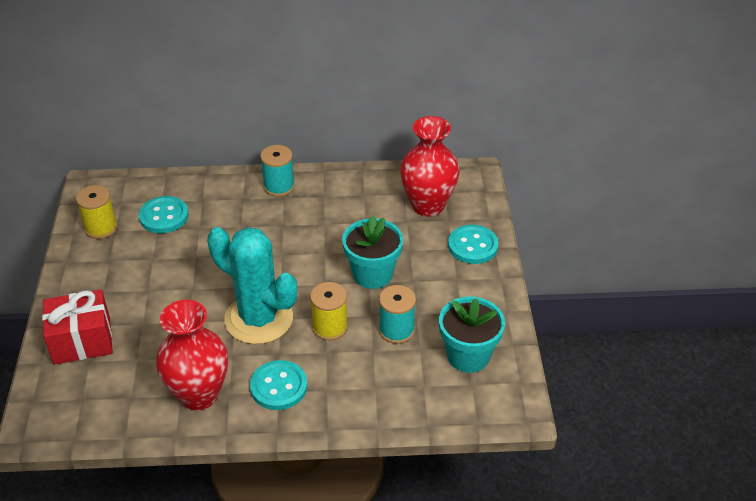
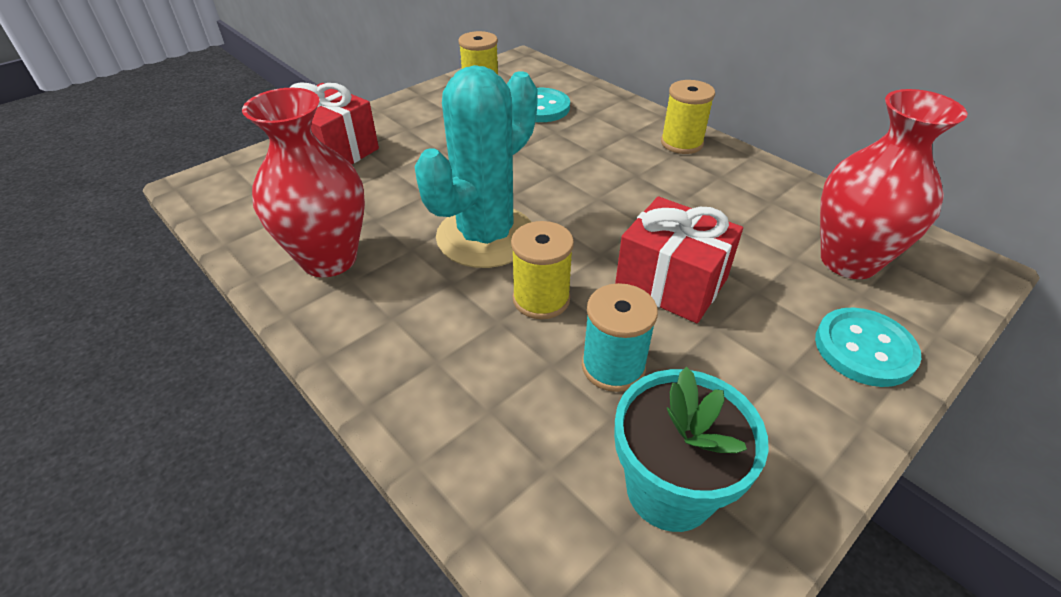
camera: 50 degrees right, 0 degrees up
(259, 319) = (486, 236): turquoise cactus -> turquoise cactus turned 45 degrees clockwise
(278, 386) = (399, 314): turquoise button -> none
(279, 186) = (681, 143): turquoise spool -> yellow spool
(372, 274) = (671, 283): turquoise flower pot -> red gift

